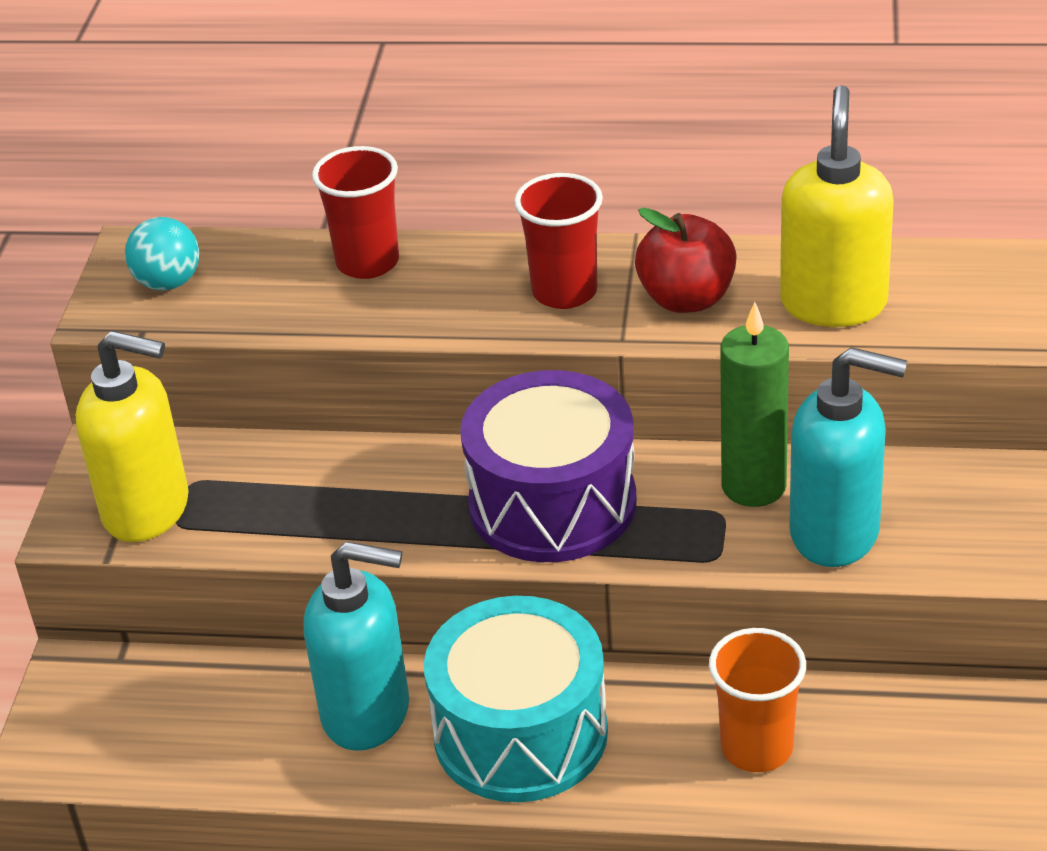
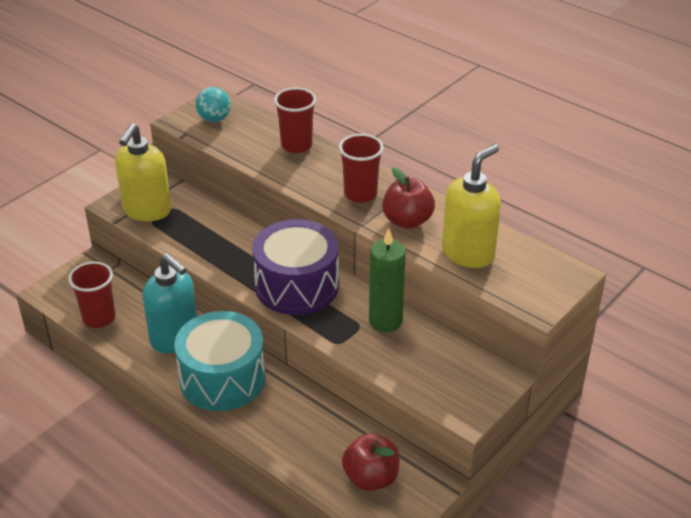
camera: 30 degrees right, 0 degrees up
(148, 510) = (147, 211): yellow soap dispenser -> yellow soap dispenser turned 60 degrees clockwise
(189, 753) = (99, 318): none -> red cup
(756, 748) = (307, 437): orange cup -> none
(836, 533) = (398, 359): turquoise soap dispenser -> none
(918, 753) = (371, 478): none -> red apple

